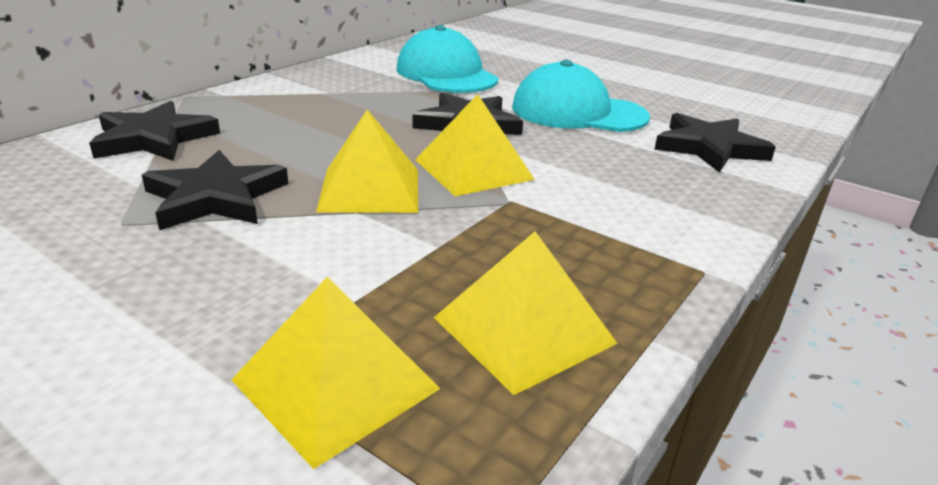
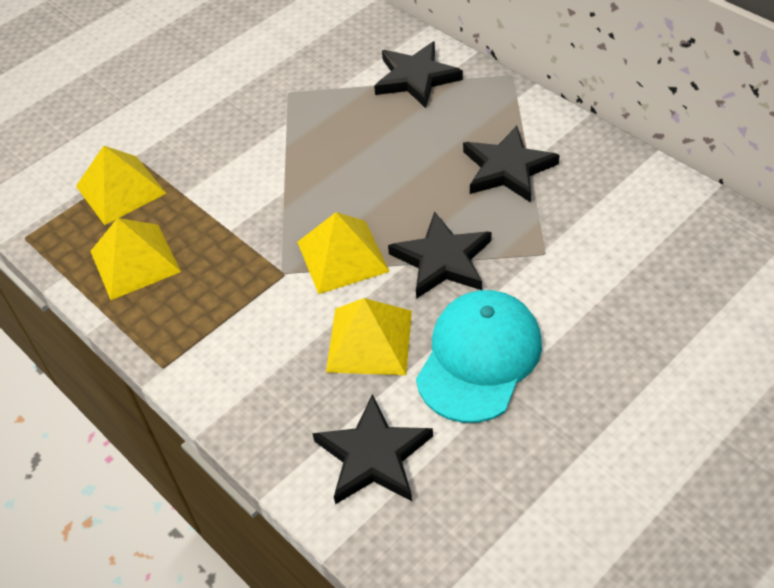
camera: 105 degrees right, 20 degrees up
(215, 197) = (315, 123): black star -> black star (507, 168)
(370, 189) = (315, 195): yellow pyramid -> yellow pyramid (369, 340)
(446, 74) = (603, 252): turquoise cap -> none

